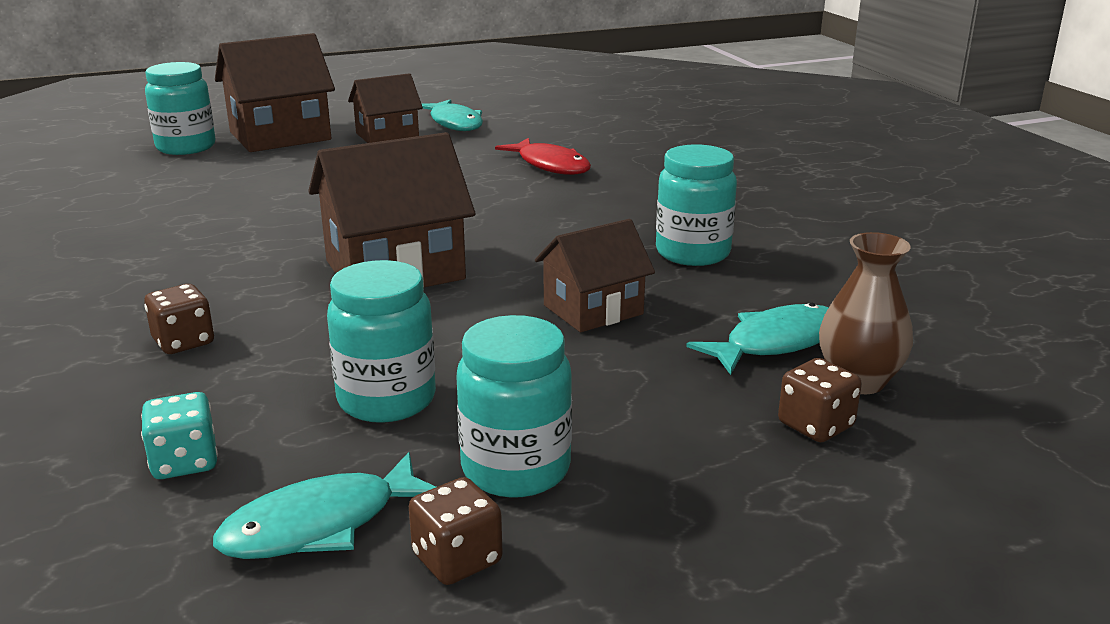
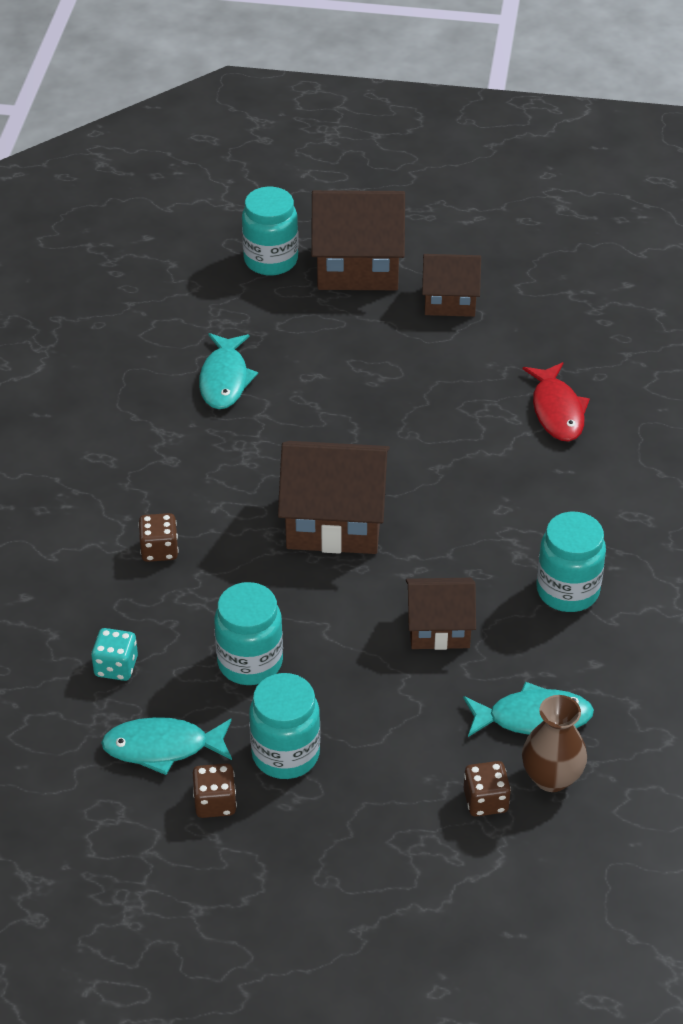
camera: 30 degrees right, 20 degrees up
(455, 123) = (526, 297): turquoise fish -> turquoise fish (225, 379)

